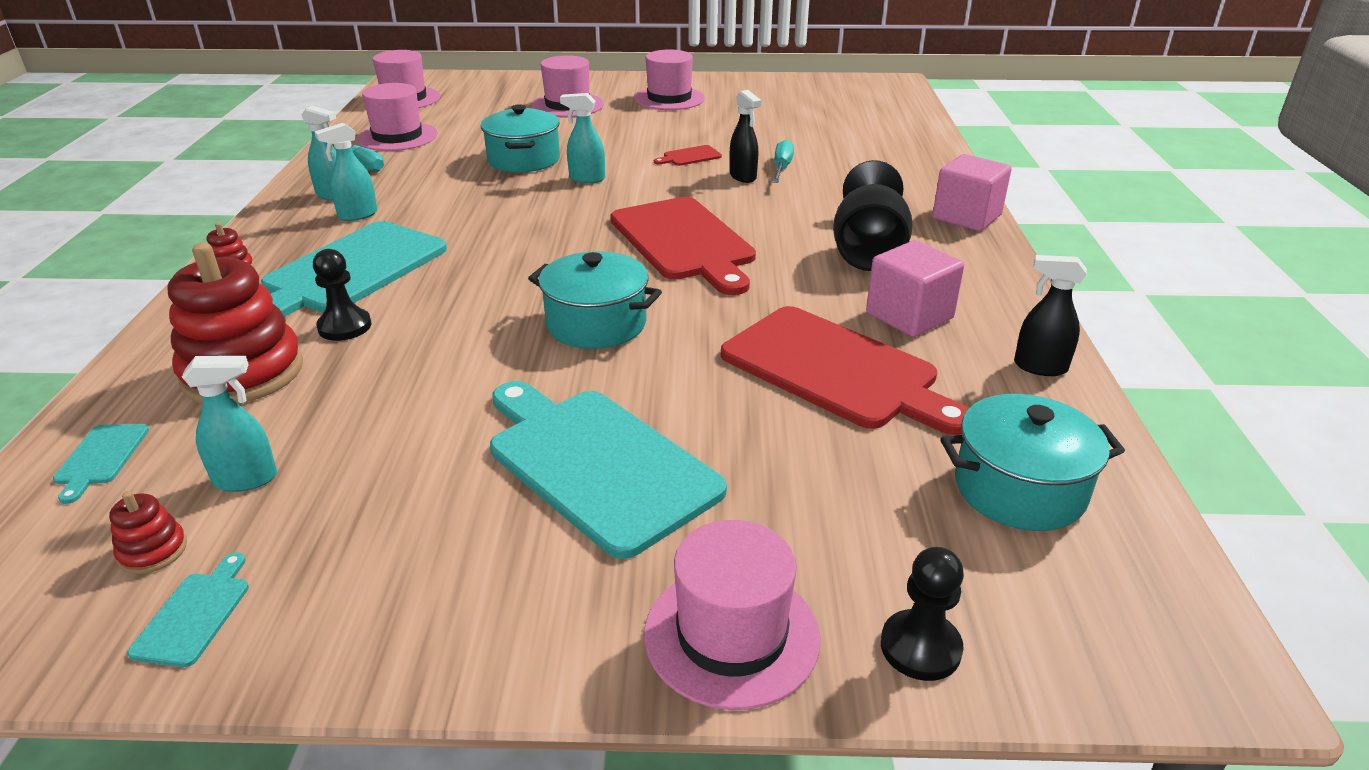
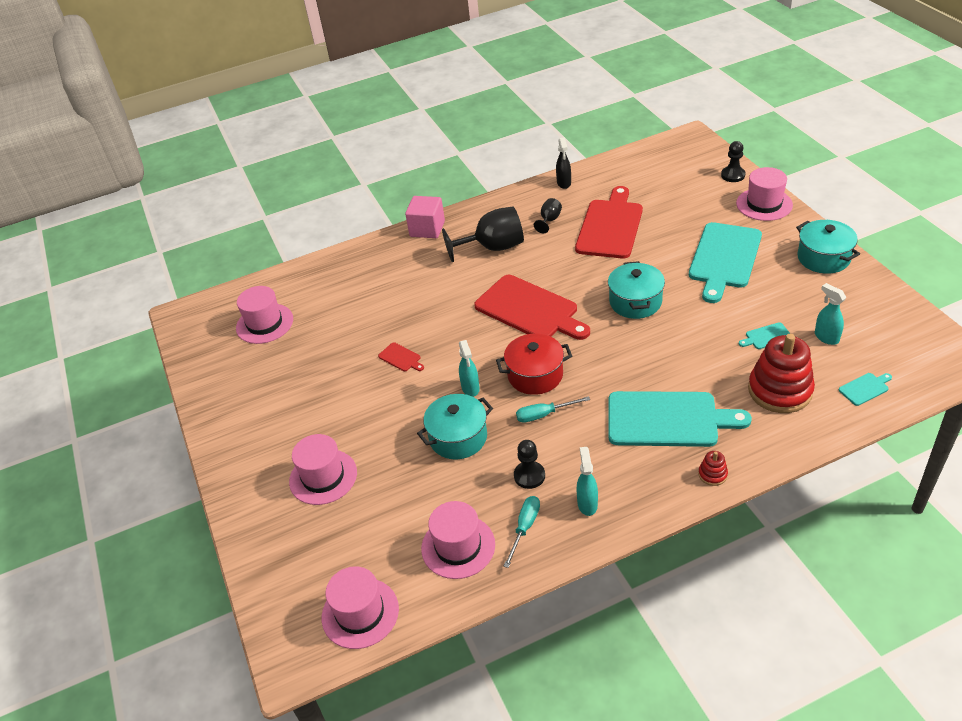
camera: 110 degrees left, 10 degrees up
(153, 551) = (875, 333): red stacking toy -> none
(195, 614) = (879, 304): turquoise cutting board -> turquoise cutting board (766, 336)
(344, 327) = (716, 383): black pawn -> black pawn (529, 476)
(357, 215) = (604, 467): turquoise spray bottle -> none
(553, 215) = (535, 375): none -> red pot
(669, 98) = (276, 421): pink hat -> pink hat (264, 323)
(684, 242) = (529, 309): red cutting board -> red cutting board turned 90 degrees clockwise
(743, 177) = (422, 322): black spray bottle -> none
(781, 168) = (397, 311): turquoise screwdriver -> turquoise screwdriver (544, 415)
(909, 316) = (549, 220): pink cube -> black goblet
(1019, 489) = (646, 174): turquoise pot -> turquoise pot (823, 258)

